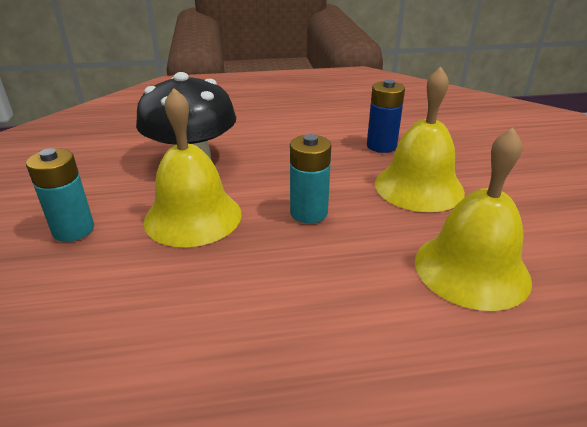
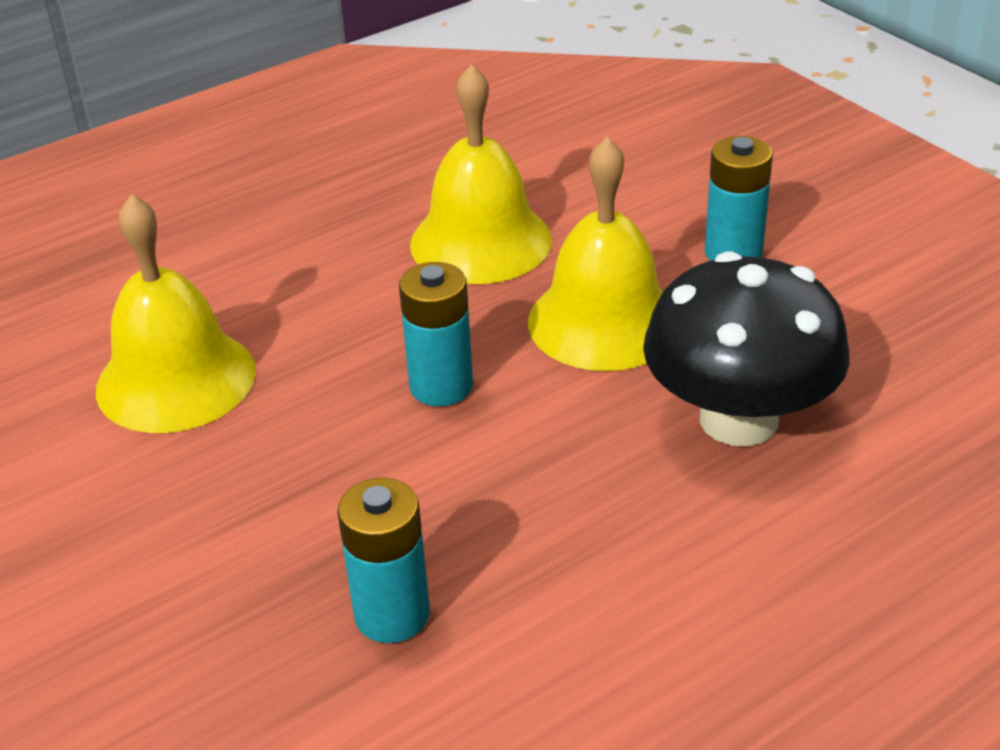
camera: 155 degrees right, 5 degrees up
(381, 146) = (392, 614): blue battery -> turquoise battery
(419, 187) = (276, 509): yellow bell -> yellow bell (481, 241)

